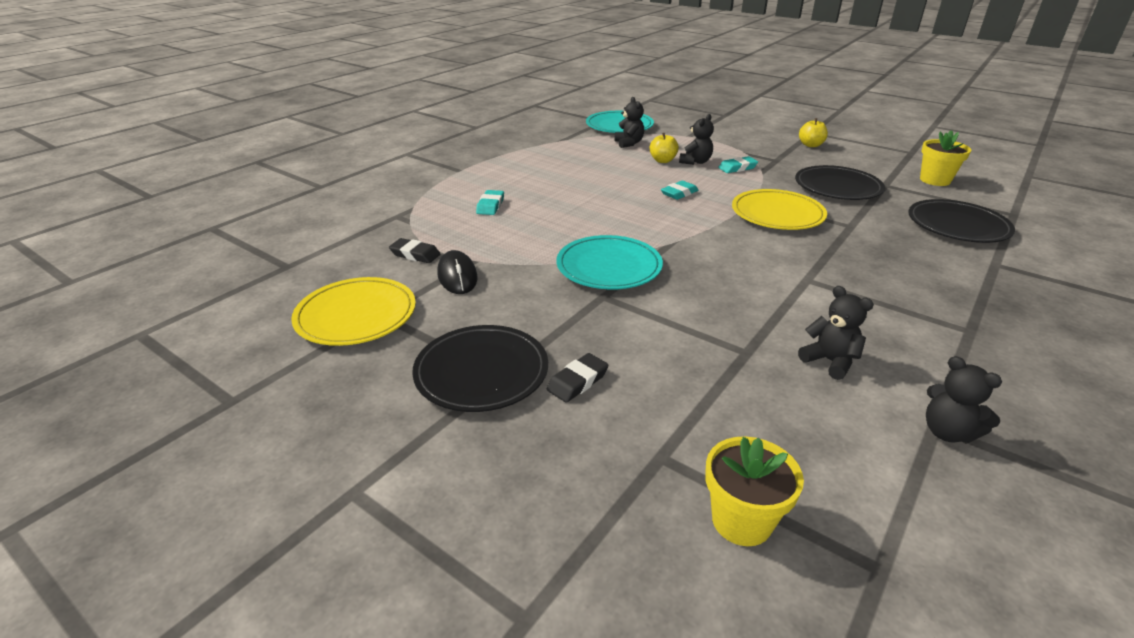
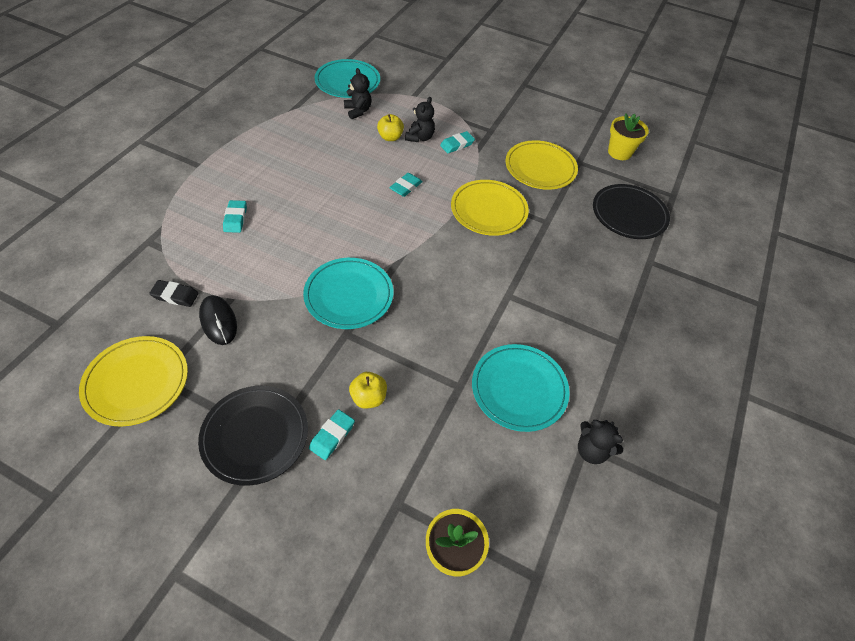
camera: 15 degrees left, 20 degrees up
(577, 381) = (332, 436): black eraser -> turquoise eraser
(810, 145) = (522, 105): yellow apple -> yellow apple (368, 397)
(830, 361) = (519, 389): black teddy bear -> turquoise plate
(837, 187) = (540, 168): black plate -> yellow plate

